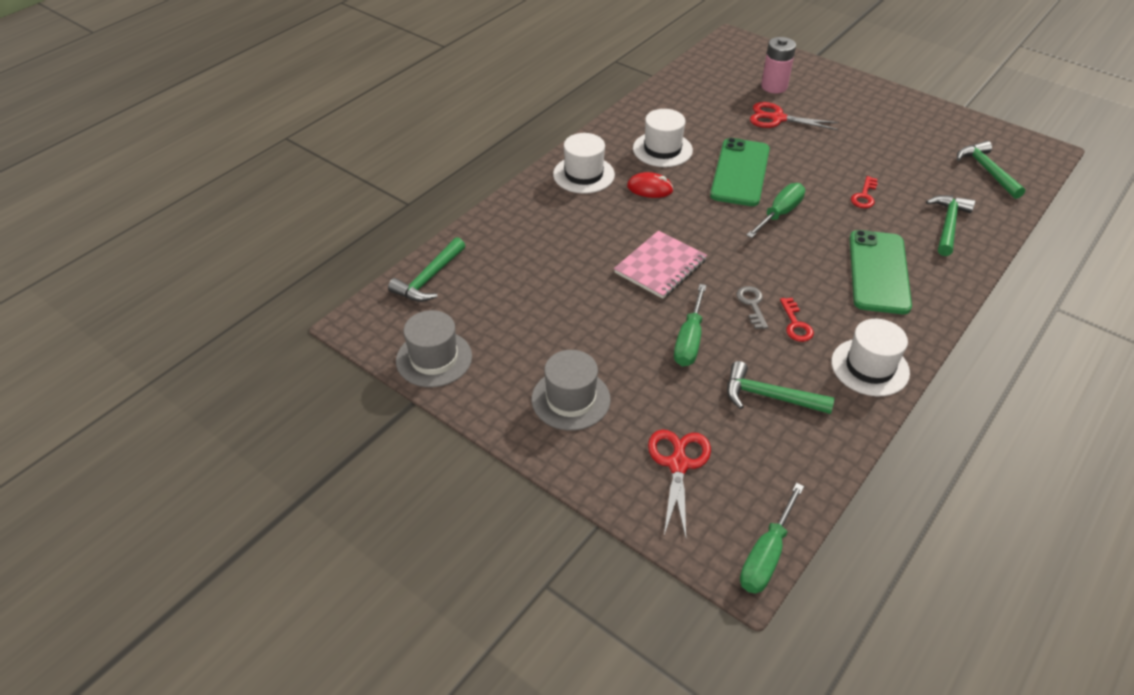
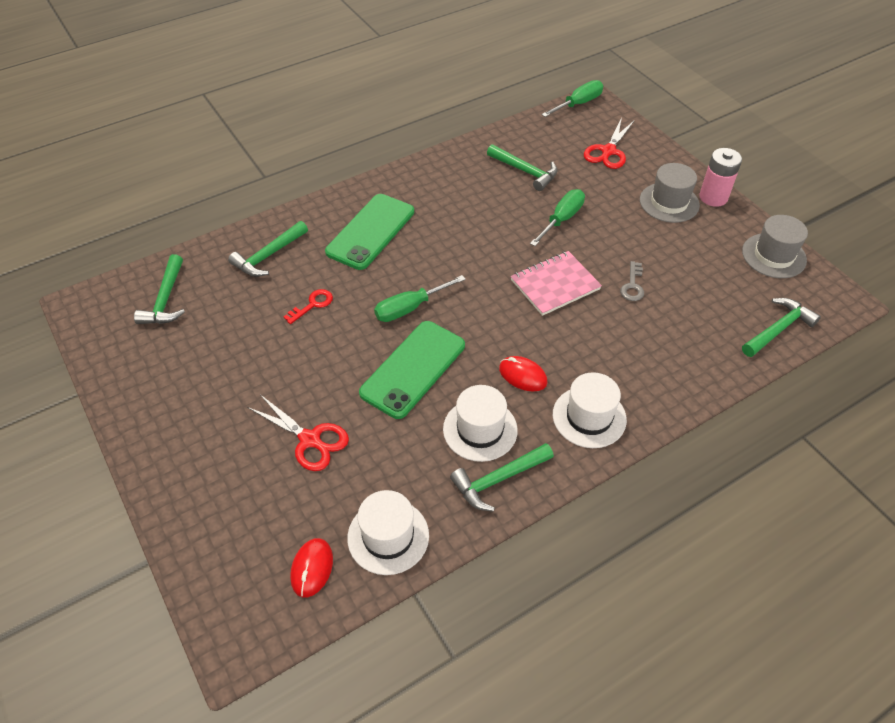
camera: 160 degrees left, 5 degrees up
(632, 127) = (498, 480): none -> green hammer
(720, 70) = (312, 568): none -> red mouse
(752, 304) = (495, 233): grey key -> grey key (632, 285)
(774, 86) = (266, 503): pink battery -> pink battery (713, 197)
(796, 324) = (471, 210): red key -> none
(870, 367) = (441, 171): white hat -> white hat (388, 536)

